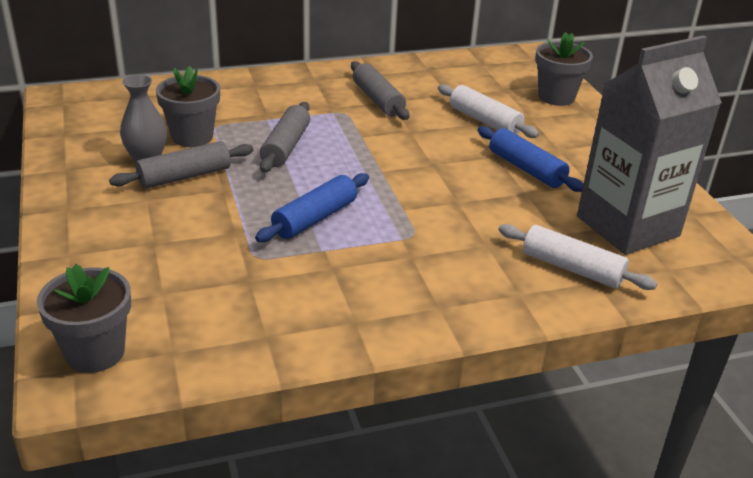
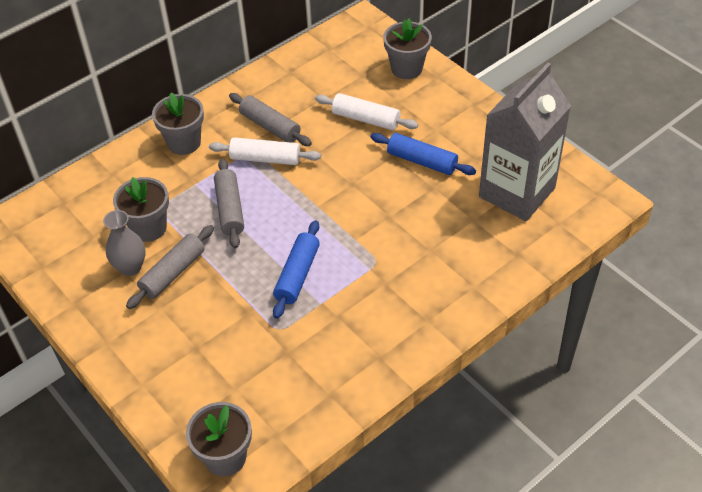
camera: 20 degrees left, 15 degrees up
(282, 88) = (184, 143): none -> grey flower pot
(572, 268) = (497, 248): white rolling pin -> white rolling pin (265, 158)

